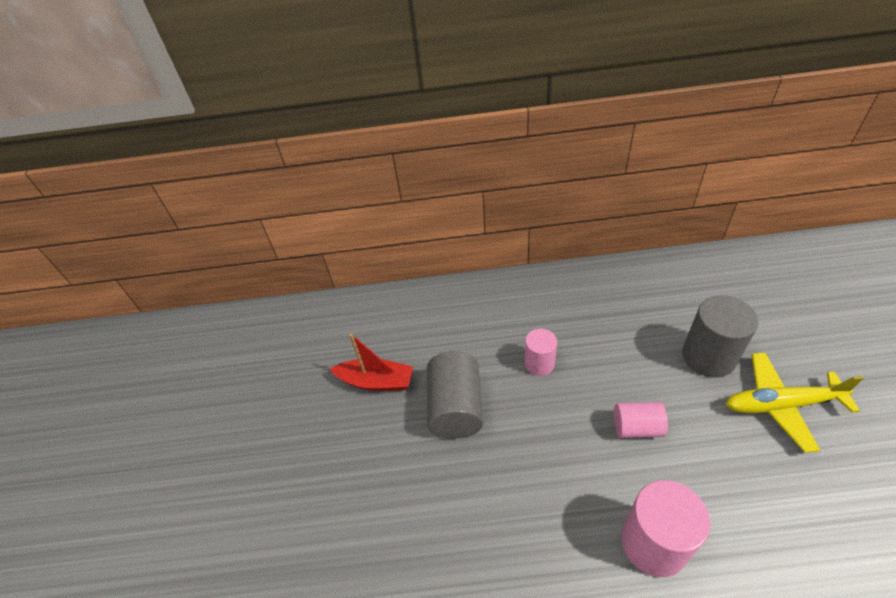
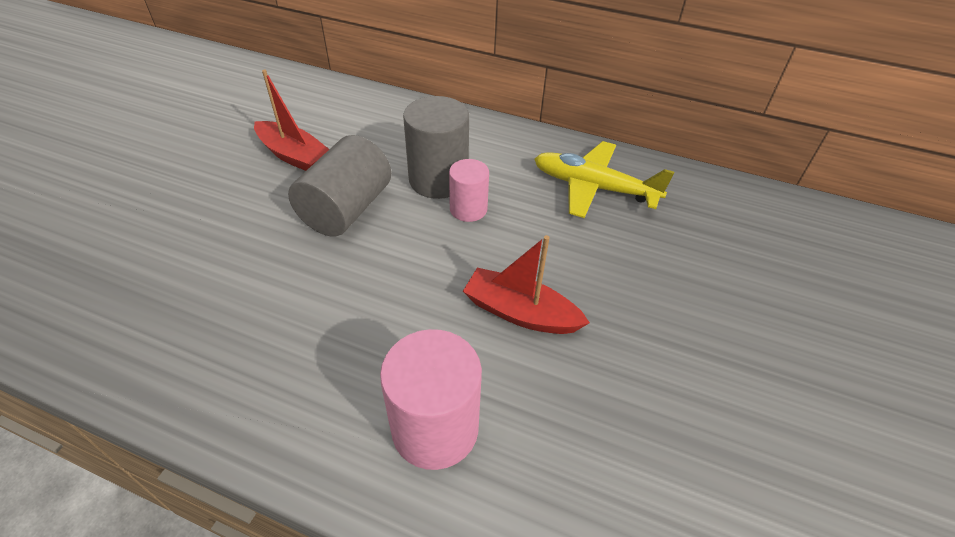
camera: 20 degrees right, 0 degrees up
(636, 427) = (520, 313): pink cylinder -> red boat
(708, 356) = (672, 286): grey cylinder -> grey cylinder (438, 179)
(781, 405) = (724, 374): yellow plane -> yellow plane (594, 187)

